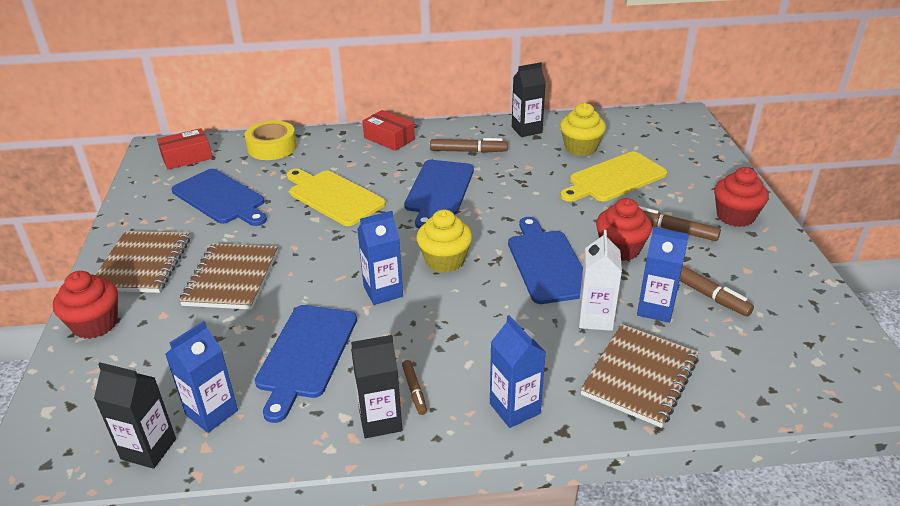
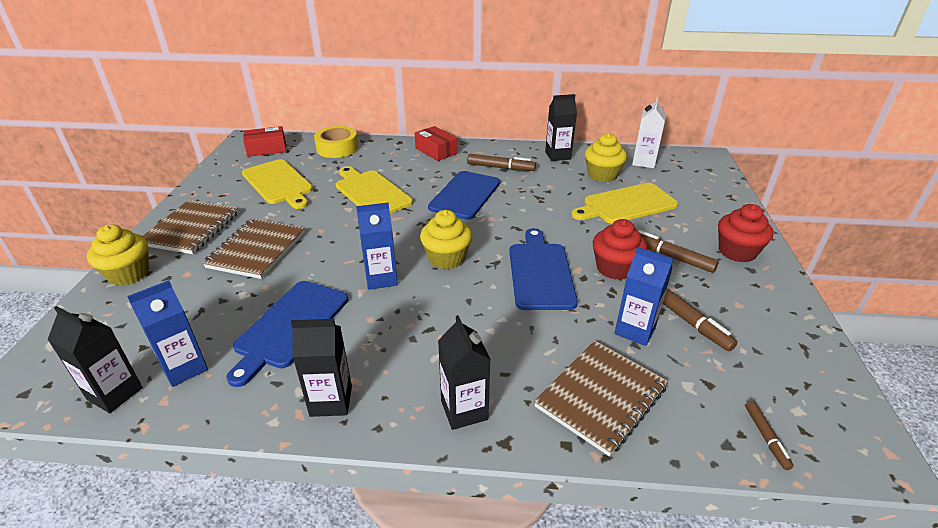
camera: 10 degrees right, 0 degrees up
(95, 324) = (129, 274): red cupcake -> yellow cupcake
(220, 198) = (278, 183): blue cutting board -> yellow cutting board
(414, 390) = (374, 376): brown marker -> brown marker (766, 437)
(514, 408) = (464, 410): blue carton -> black carton
(595, 318) = (571, 331): white carton -> white carton (643, 162)

